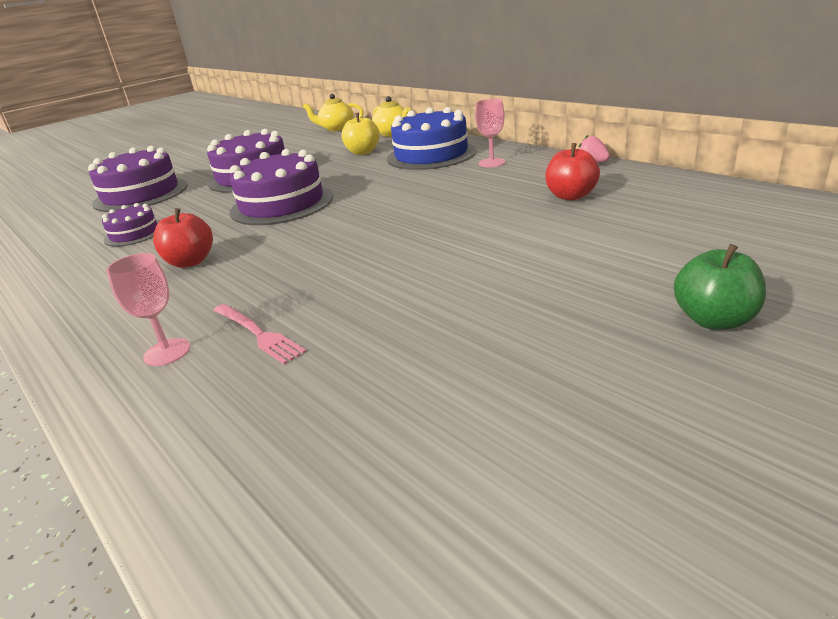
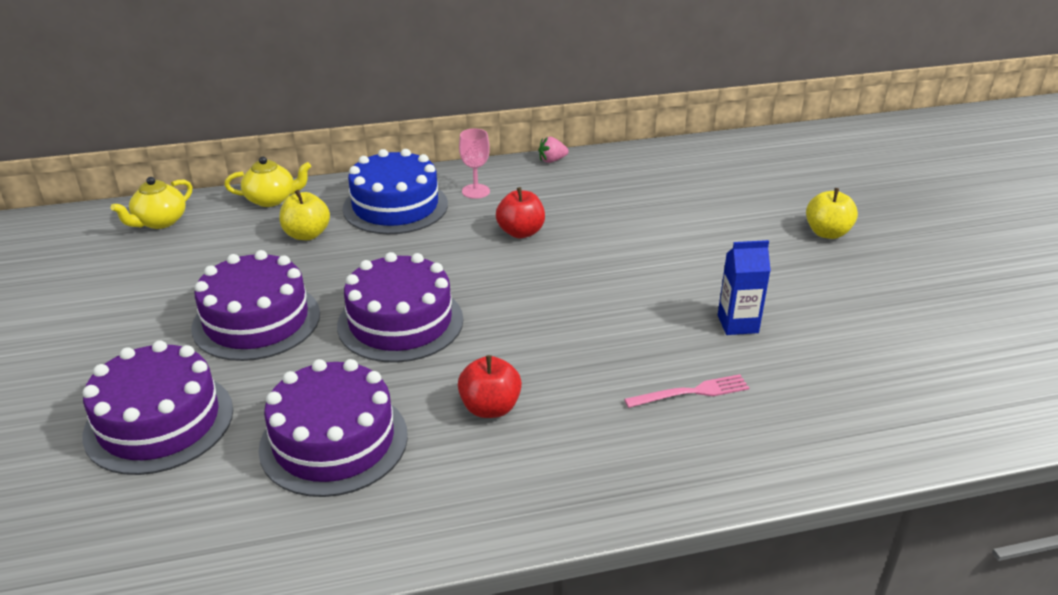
camera: 65 degrees left, 5 degrees up
(134, 234) = (334, 441): purple cake -> purple cake, size x1.89
(167, 352) = (678, 444): pink goblet -> none
(408, 322) = (737, 324): none -> blue carton
(571, 196) = (606, 195): red apple -> red apple (521, 232)
(714, 320) = (827, 233): green apple -> yellow apple

